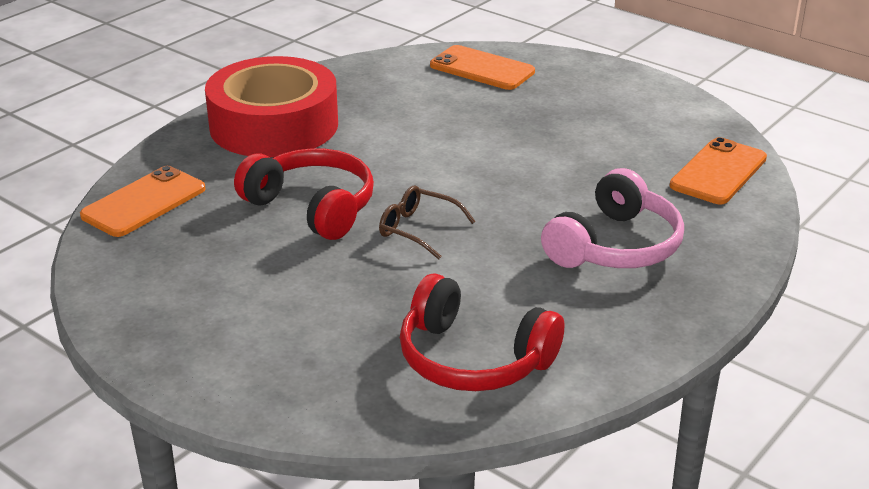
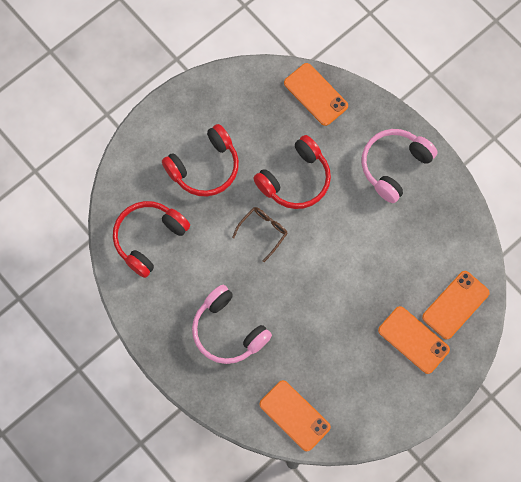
camera: 100 degrees right, 40 degrees up
(274, 125) = (394, 166): red tape -> pink headphones
(303, 306) = (205, 167): none -> red headphones
(547, 93) = (413, 340): none -> orange phone

